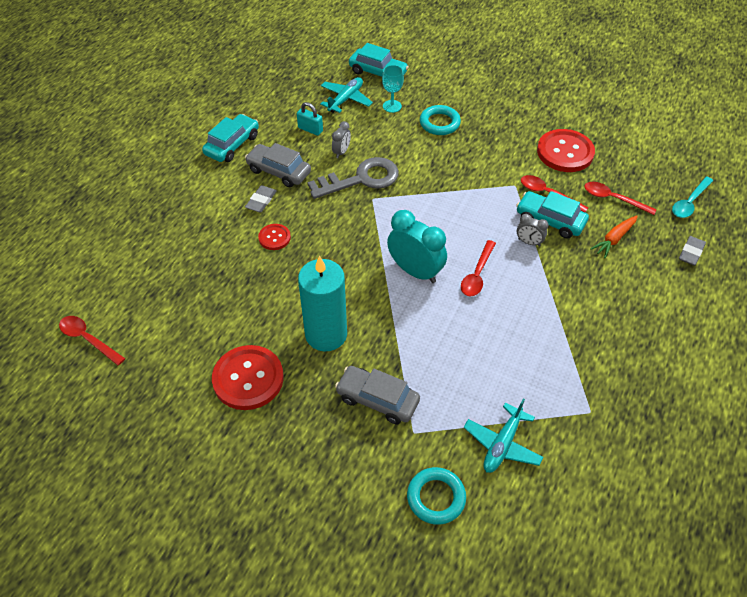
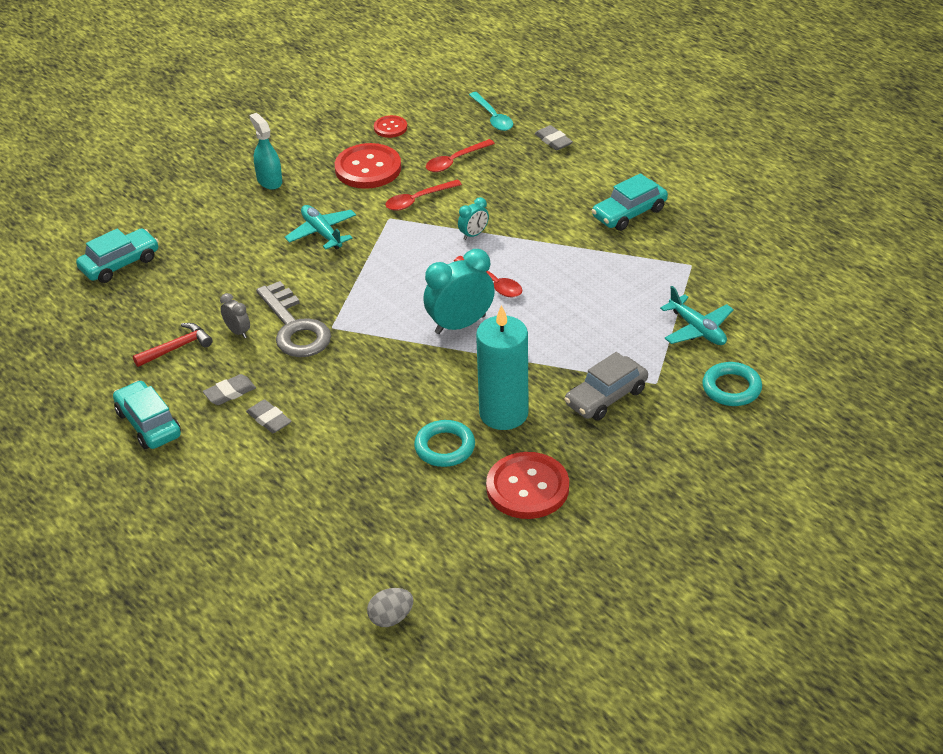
camera: 65 degrees left, 10 degrees down
(88, 339) = (391, 618): red spoon -> grey egg
(274, 238) = (337, 421): red button -> red button (390, 128)
(279, 171) = (230, 392): grey car -> grey eraser
(310, 129) = (176, 348): turquoise padlock -> red hammer
(345, 99) = (147, 304): turquoise plane -> turquoise plane (322, 233)
(361, 179) = (295, 328): grey key -> grey key turned 150 degrees clockwise
(392, 106) = (191, 269): turquoise goblet -> none
(439, 123) = (251, 241): turquoise ring -> turquoise ring (445, 447)
(512, 107) = (269, 181): none -> turquoise spray bottle
(529, 242) = (473, 234): grey clock -> turquoise clock
(550, 220) = (454, 211): turquoise car -> turquoise car (629, 213)
(614, 239) = (506, 179): orange carrot -> none

